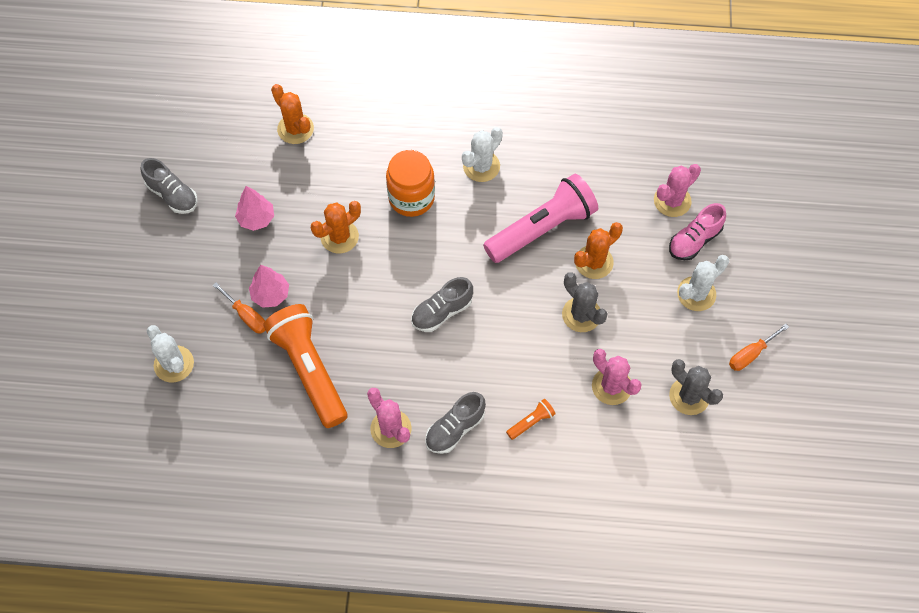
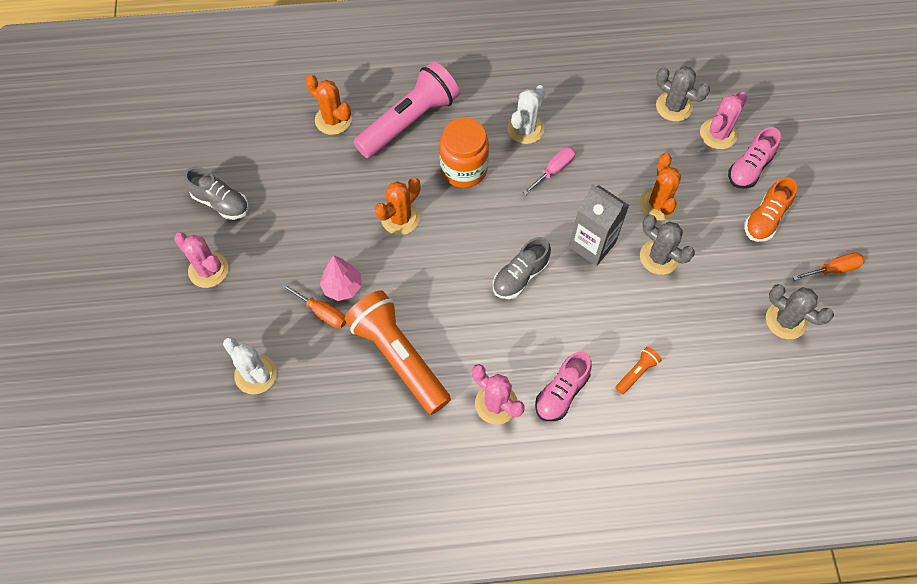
camera: 10 degrees left, 0 degrees up
(256, 219) = (312, 213): pink tree -> none
(455, 429) = (561, 393): grey shoe -> pink shoe
(499, 212) = (554, 170): none -> pink screwdriver
(519, 292) = (592, 245): none -> grey carton
(542, 228) = (599, 179): pink flashlight -> pink flashlight (409, 121)
(594, 262) = (658, 204): orange cactus -> orange cactus turned 45 degrees counterclockwise
(611, 386) = (707, 323): pink cactus -> pink cactus (208, 270)
(635, 166) = (674, 107): none -> grey cactus
(696, 294) = (765, 219): white cactus -> orange shoe
(750, 354) = (833, 269): orange screwdriver -> orange screwdriver turned 150 degrees counterclockwise

